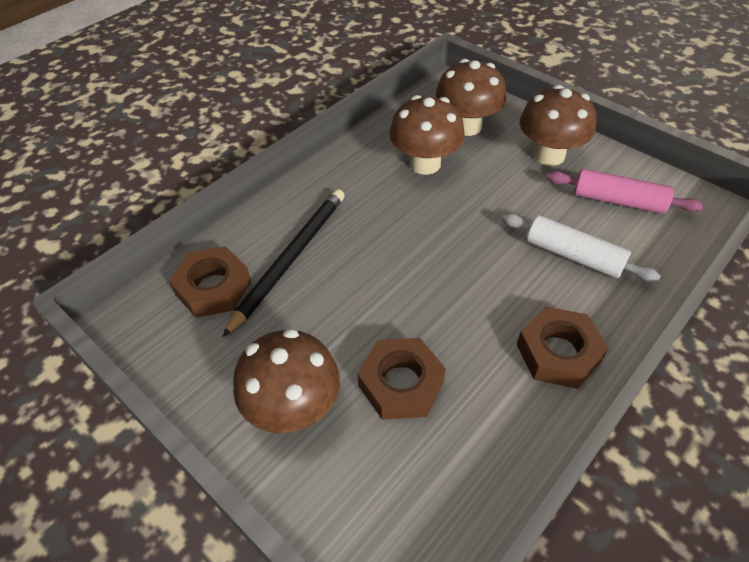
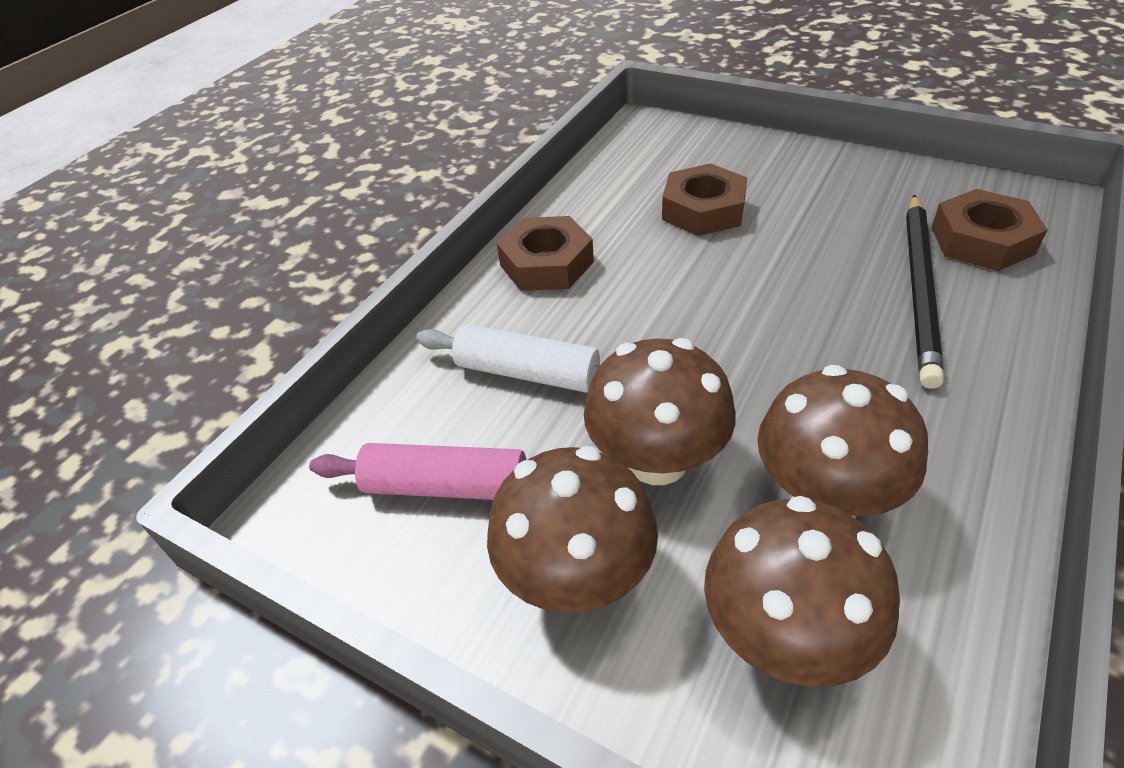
camera: 170 degrees right, 5 degrees down
(293, 408) = (794, 176): brown mushroom -> brown mushroom (657, 460)

